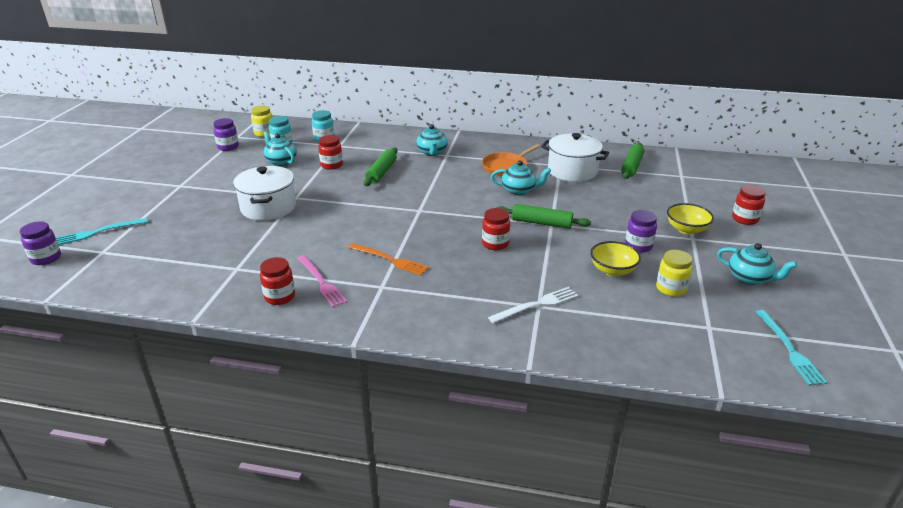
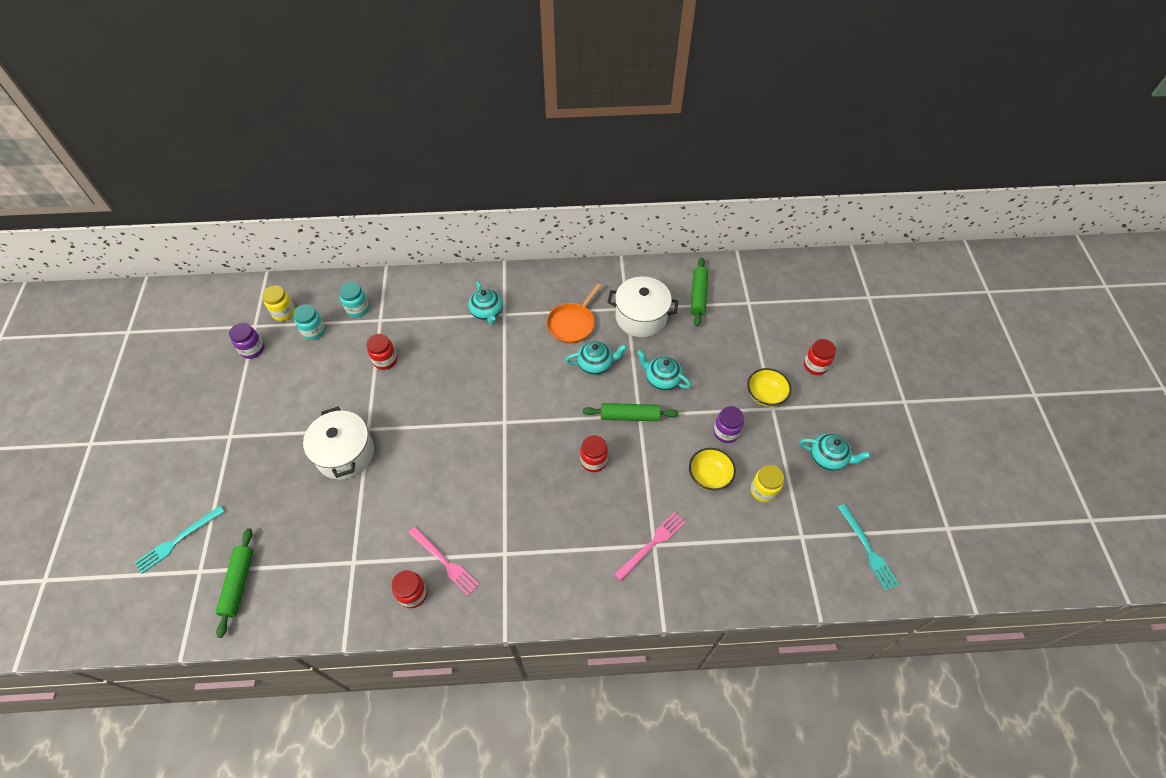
camera: 15 degrees left, 25 degrees up
(46, 258) = (144, 597): purple jar -> none
(281, 161) = (326, 365): turquoise teapot -> turquoise teapot (662, 379)
(381, 172) = (444, 362): green rolling pin -> green rolling pin (238, 583)
(389, 260) = (499, 511): orange fork -> none
(536, 305) = (652, 544): white fork -> pink fork

